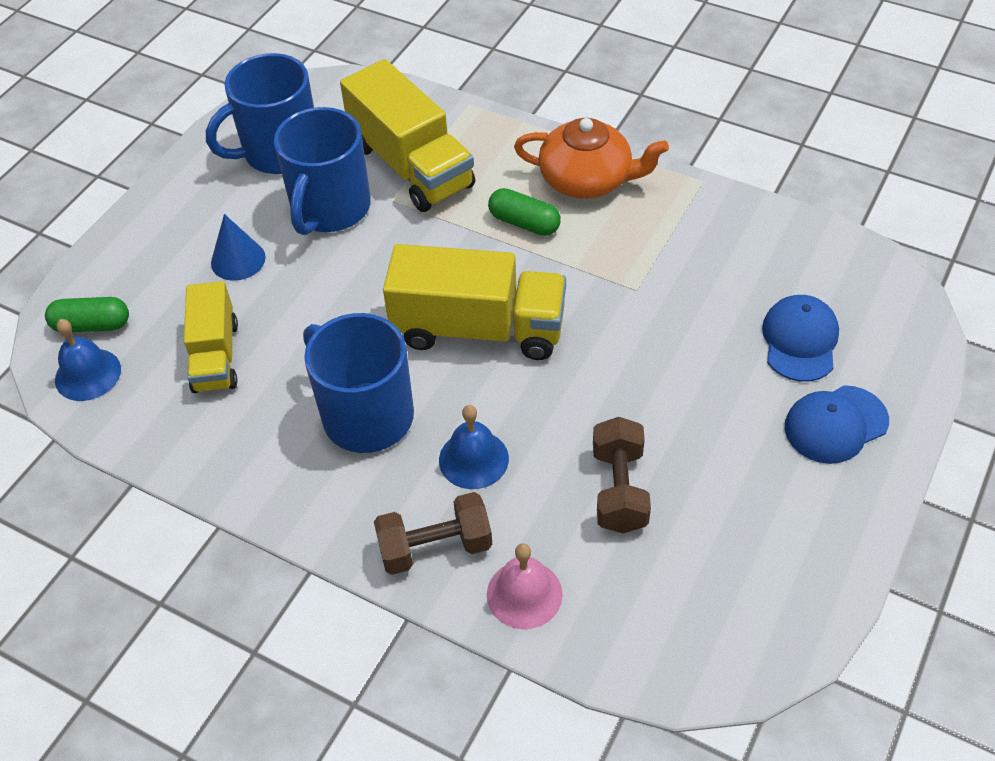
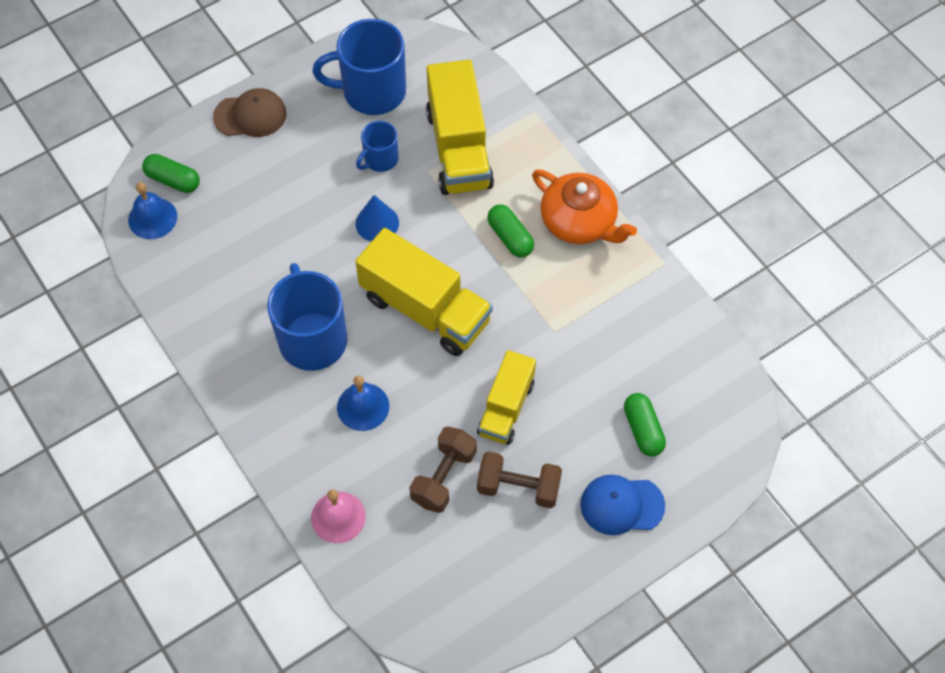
camera: 25 degrees right, 10 degrees up
(150, 226) = (250, 115): none -> brown cap
(216, 356) = (240, 244): yellow truck -> yellow truck (506, 408)
(238, 260) = (294, 173): blue cone -> blue cone (377, 223)
(330, 209) = (380, 159): blue mug -> blue mug, size x0.53
(435, 547) = (302, 456): brown dumbbell -> brown dumbbell (518, 487)
(800, 340) = (643, 430): blue cap -> green capsule

